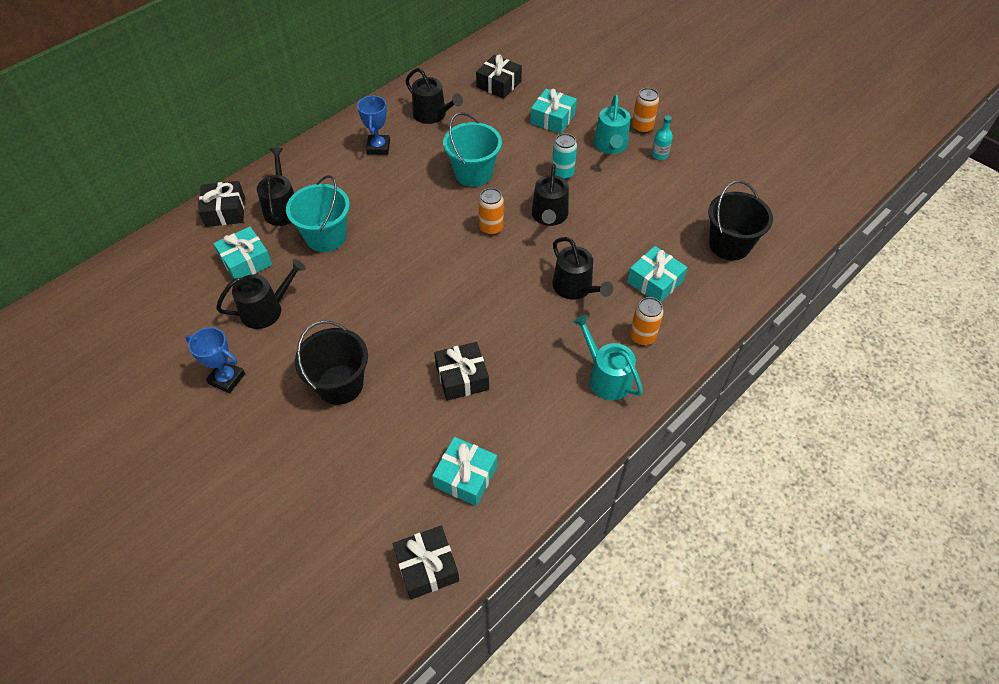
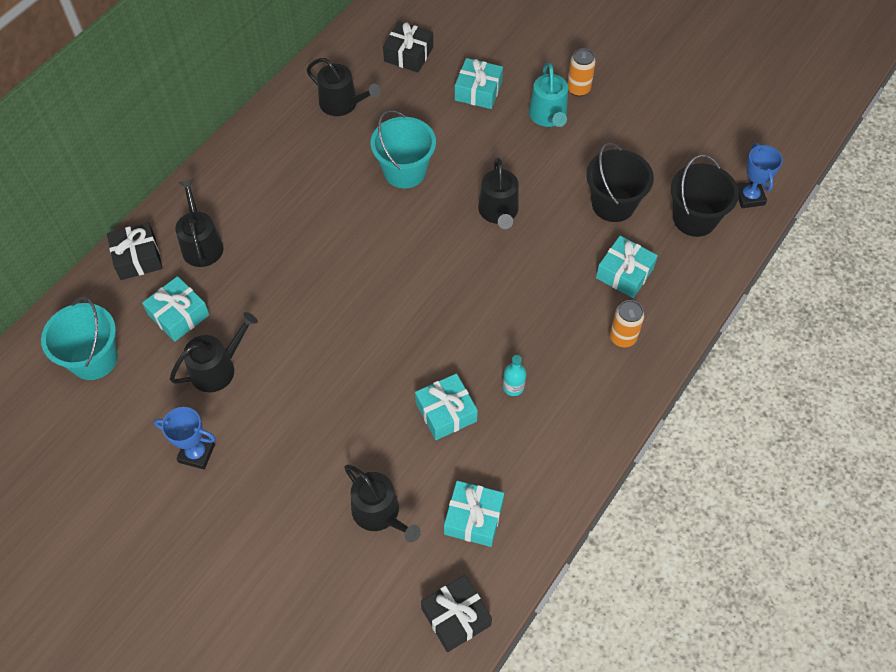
camera: 10 degrees left, 5 degrees up
(326, 236) = (260, 272): turquoise bucket -> turquoise bucket (93, 359)
(340, 384) = (319, 440): black bucket -> black bucket (613, 204)
(378, 147) = (291, 154): blue trophy -> blue trophy (749, 197)
(462, 377) = (446, 412): black gift -> turquoise gift
(491, 228) = (439, 235): orange can -> none
(562, 173) = (502, 158): turquoise can -> none
(575, 288) = (543, 292): black watering can -> black watering can (380, 513)
(606, 377) = (593, 388): turquoise watering can -> none
(659, 154) = (603, 120): turquoise bottle -> turquoise bottle (513, 387)

